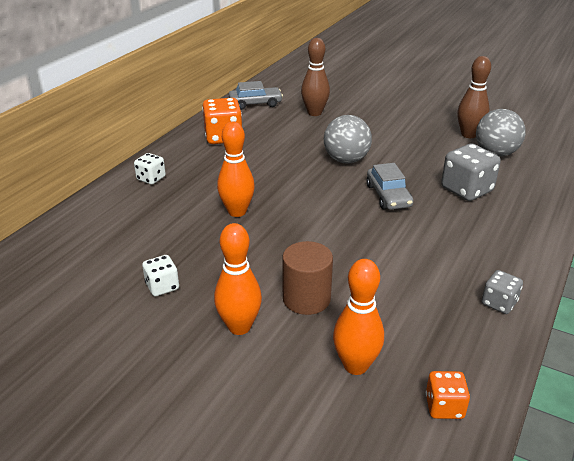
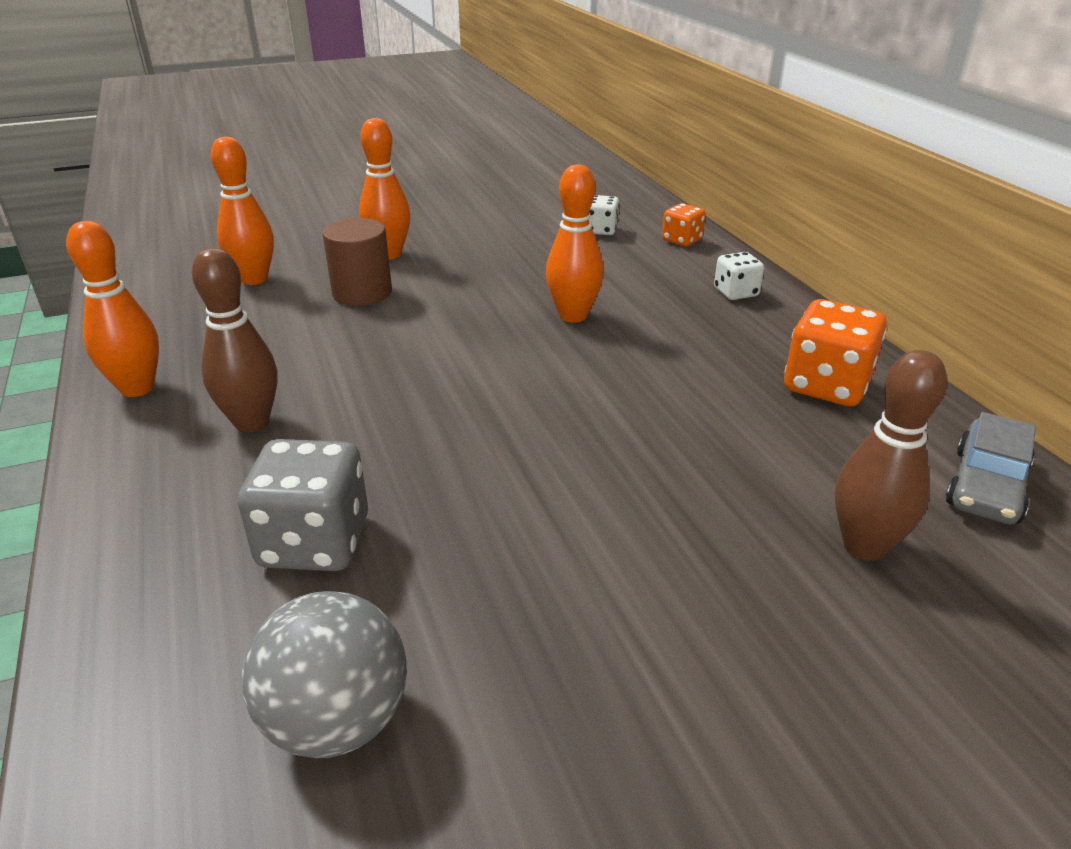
camera: 130 degrees right, 0 degrees up
(162, 286) = (500, 242): white dice -> white dice (600, 230)
(346, 160) = (595, 467): grey ball -> none
(388, 196) = (432, 444): grey car -> none
(444, 407) = (149, 292): orange dice -> orange dice (681, 240)
(468, 135) = (472, 757): brown bowling pin -> brown bowling pin (252, 422)
(499, 303) = (137, 388): grey dice -> orange bowling pin

